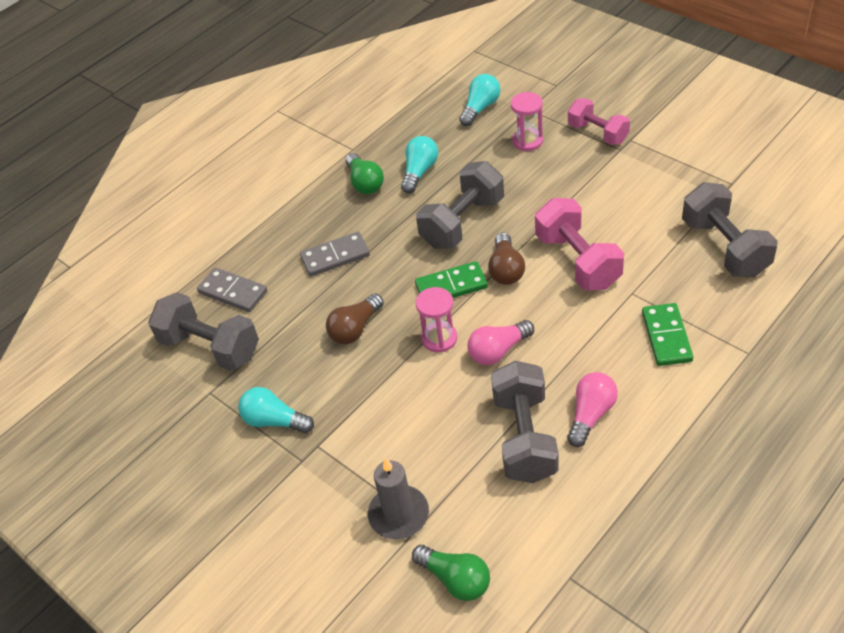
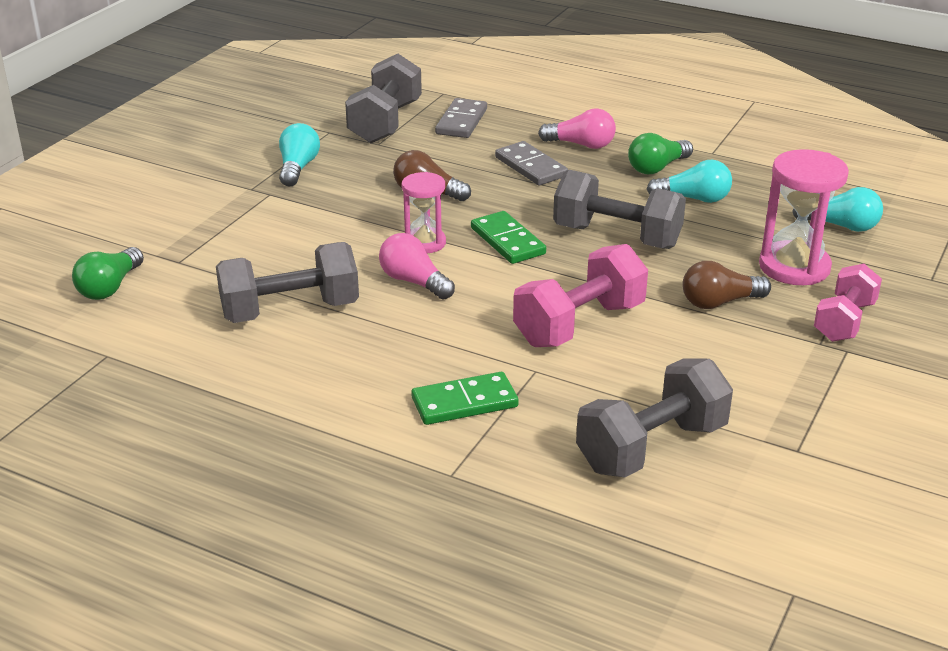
camera: 70 degrees right, 15 degrees down
(399, 514) = (187, 247): grey candle -> none
(506, 269) = (547, 274): brown light bulb -> brown light bulb (719, 302)
(527, 141) = (794, 267): pink hourglass -> pink hourglass, size x1.61
(591, 415) = (327, 353): pink light bulb -> pink light bulb (581, 145)

